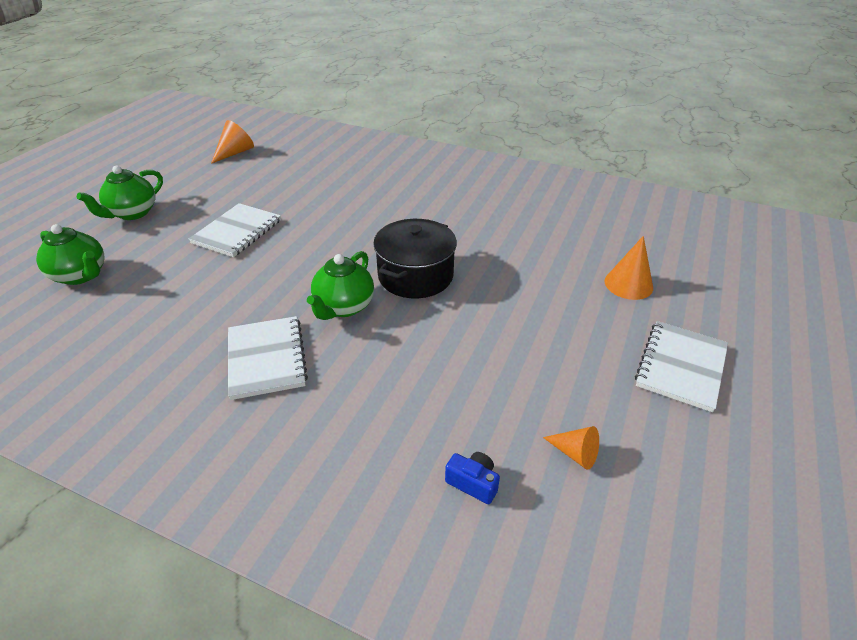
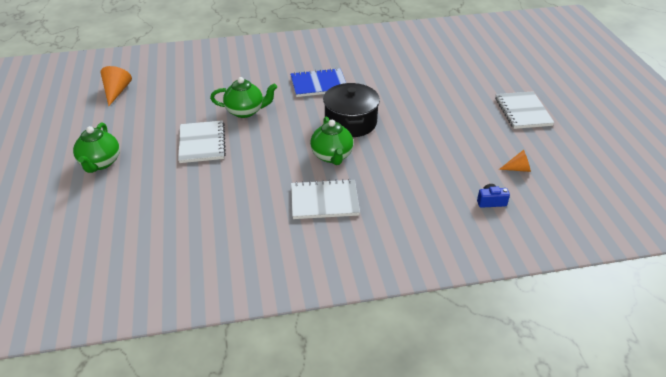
camera: 35 degrees left, 0 degrees up
(81, 275) = (128, 215): green teapot -> green teapot (245, 111)
(266, 358) = (324, 201): white notebook -> white notebook turned 45 degrees counterclockwise
(433, 216) = (318, 84): none -> blue notebook
(628, 284) = (463, 81): orange cone -> none

